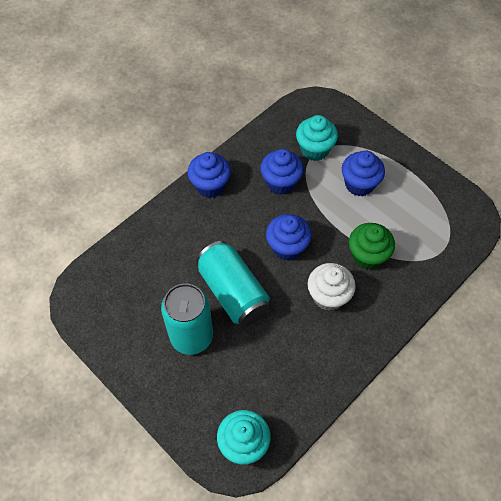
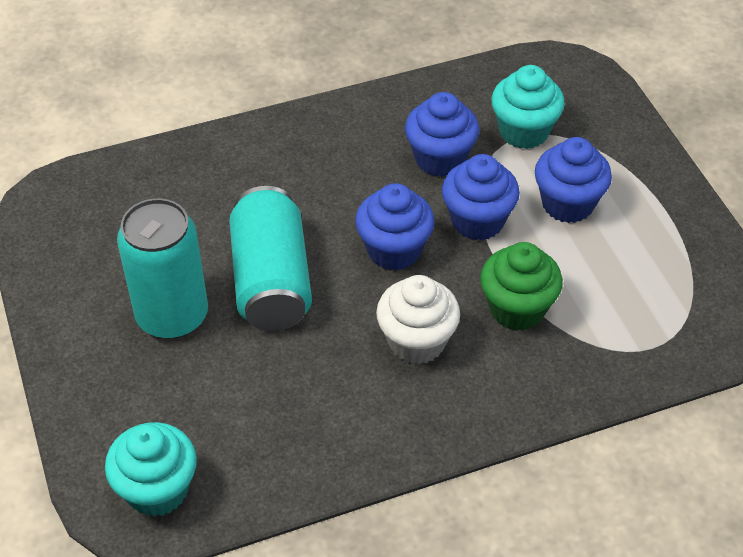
camera: 25 degrees right, 10 degrees down
(210, 186) = (327, 126): blue cupcake -> blue cupcake (477, 221)

